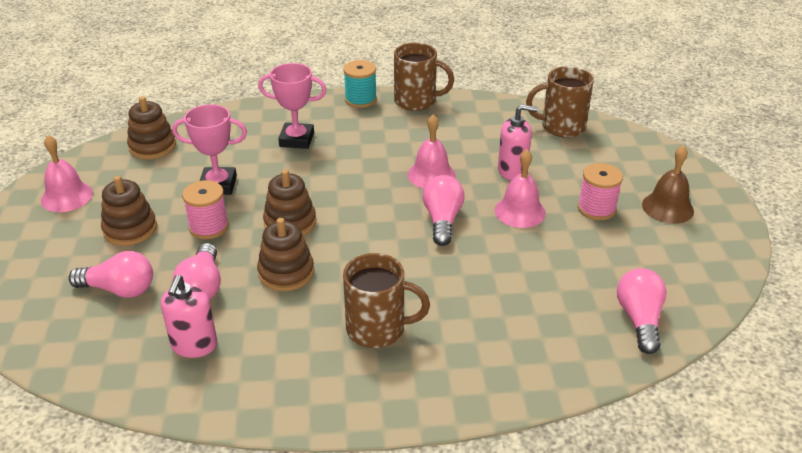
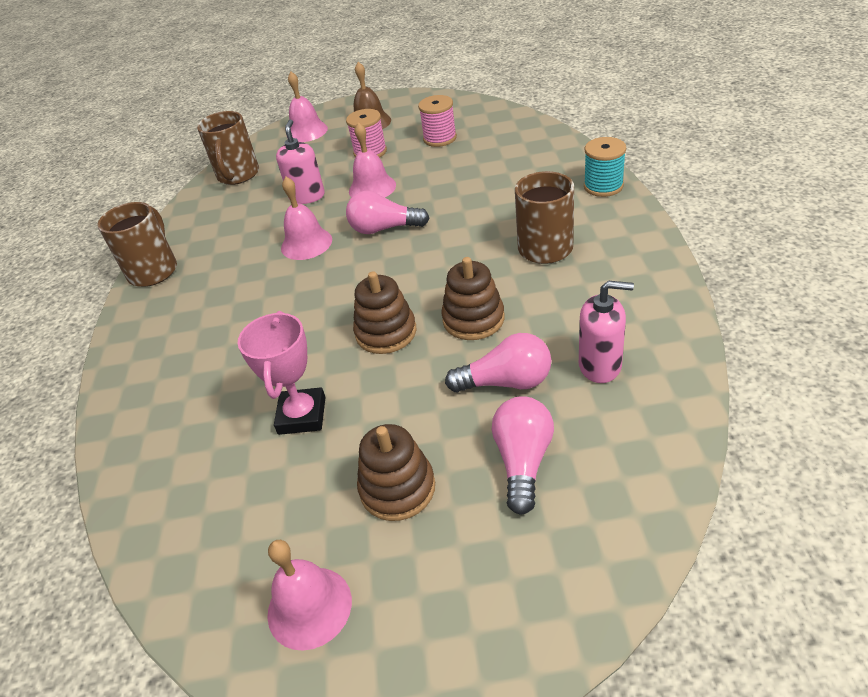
camera: 85 degrees left, 5 degrees up
(152, 146) = (185, 523): brown stacking toy -> none
(209, 227) = (393, 403): pink spool -> pink spool (440, 138)
(296, 140) = (210, 359): pink trophy -> none
(360, 100) = (131, 316): turquoise spool -> turquoise spool (603, 186)
(639, 319) = (506, 130): pink light bulb -> none
(649, 163) = (307, 131): none -> pink bell

